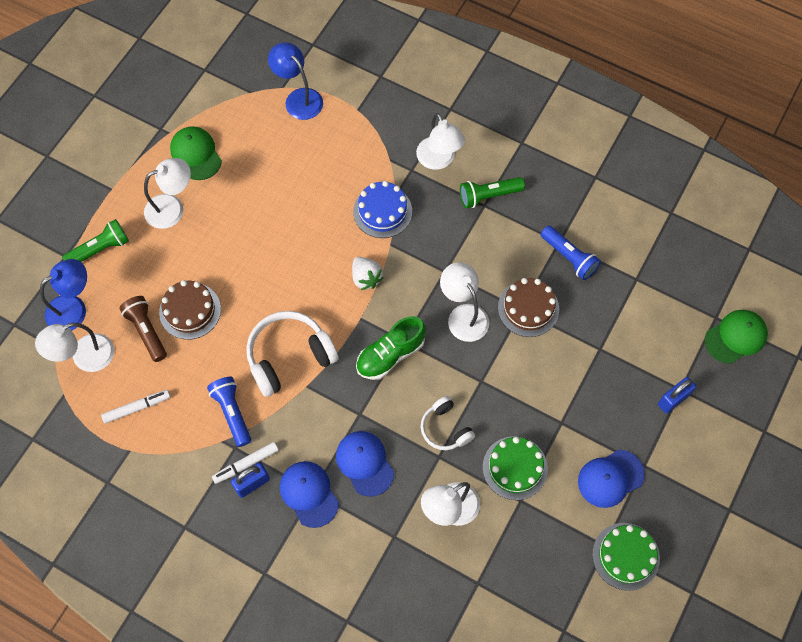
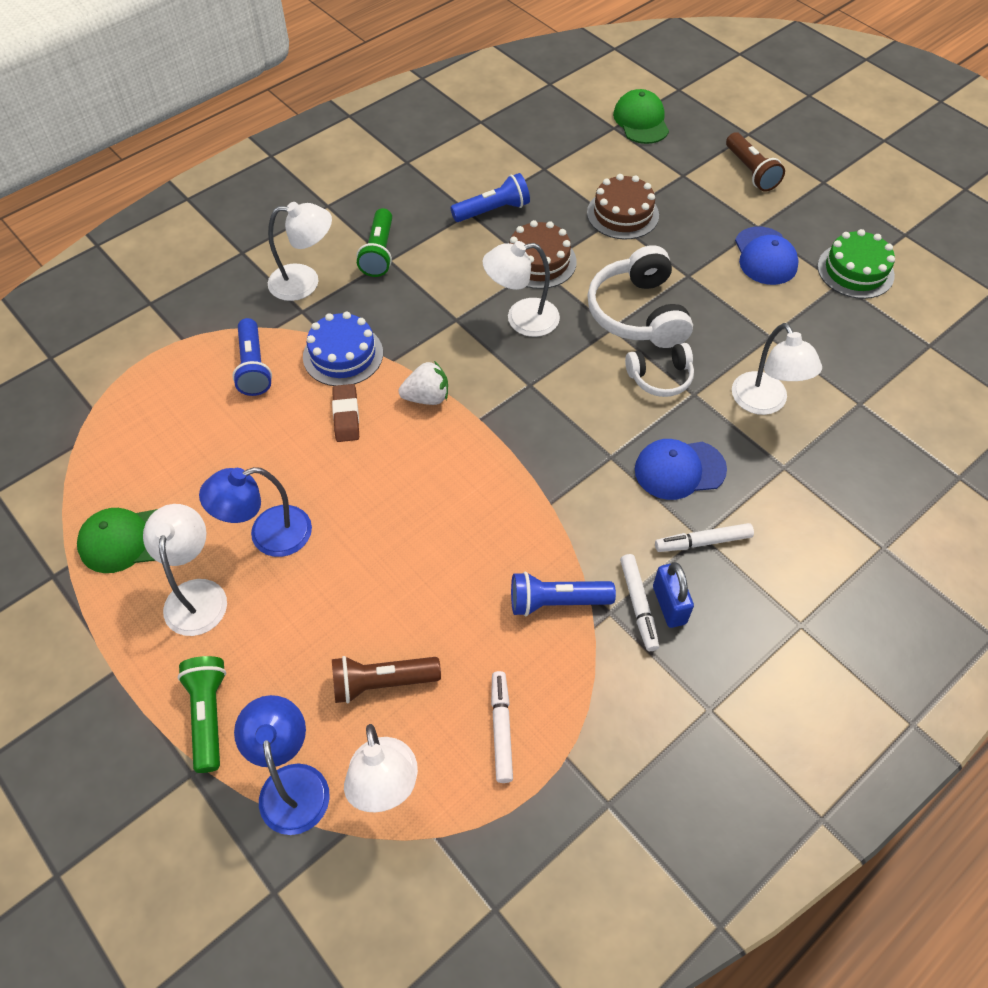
camera: 70 degrees left, 10 degrees down
(190, 311) = (376, 614): brown cake -> brown cake (622, 214)
(289, 357) = (500, 511): white headphones -> white headphones (637, 313)
(298, 98) = (121, 395): blue lamp -> blue lamp (268, 535)
(309, 494) = (703, 542): blue cap -> white marker
(331, 234) = (346, 416): none -> brown eraser
(350, 162) = (254, 367): none -> blue flashlight
(390, 355) = (543, 402): green shoe -> none
(515, 468) = (729, 330): green cake -> none
(673, 399) = (692, 184): blue padlock -> none
(713, 444) = (751, 171): none -> brown flashlight

